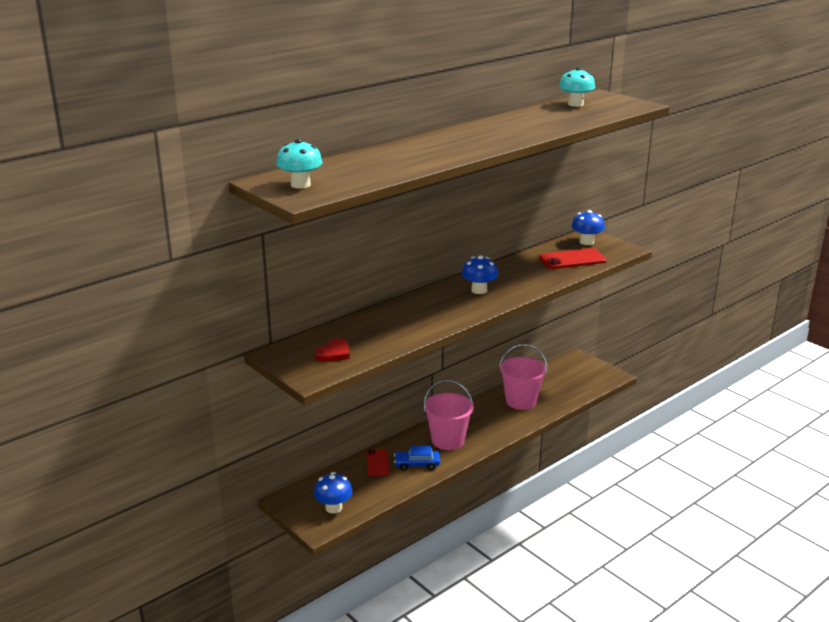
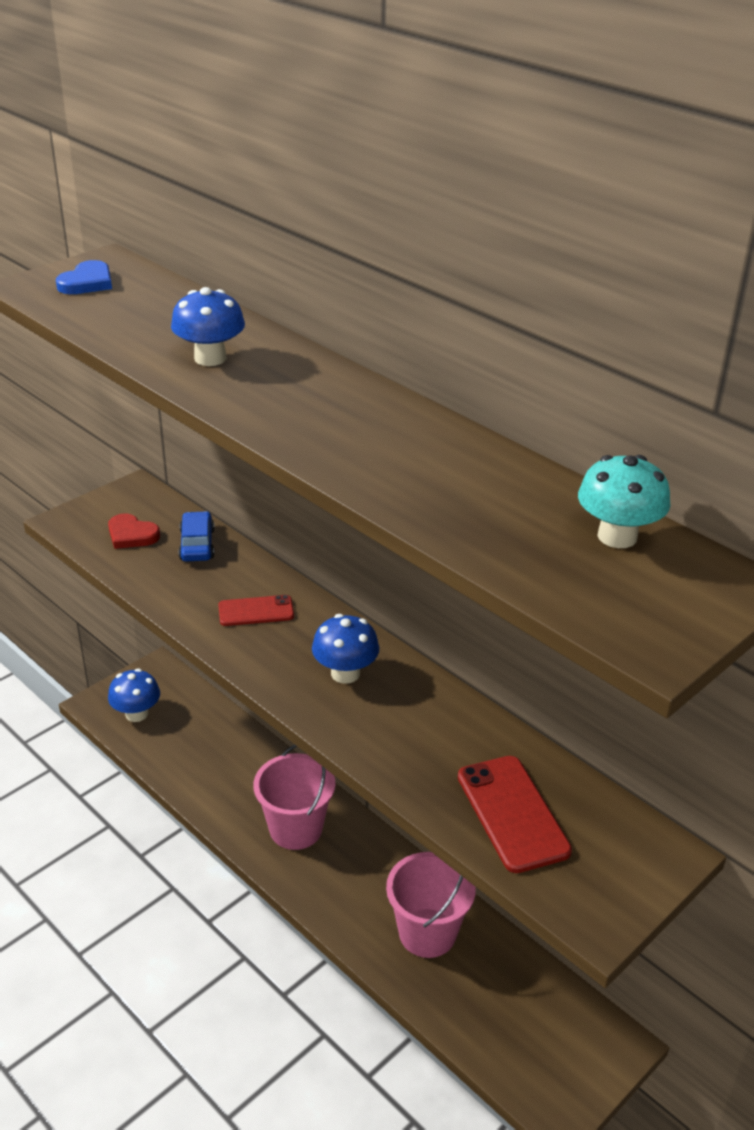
camera: 85 degrees right, 10 degrees up
(300, 185) = (87, 282): turquoise mushroom -> blue heart
(377, 463) = (236, 750): red phone -> red phone (256, 611)
(417, 464) = (232, 793): blue car -> blue car (197, 544)
(586, 242) = (621, 846): blue mushroom -> blue mushroom (210, 358)

